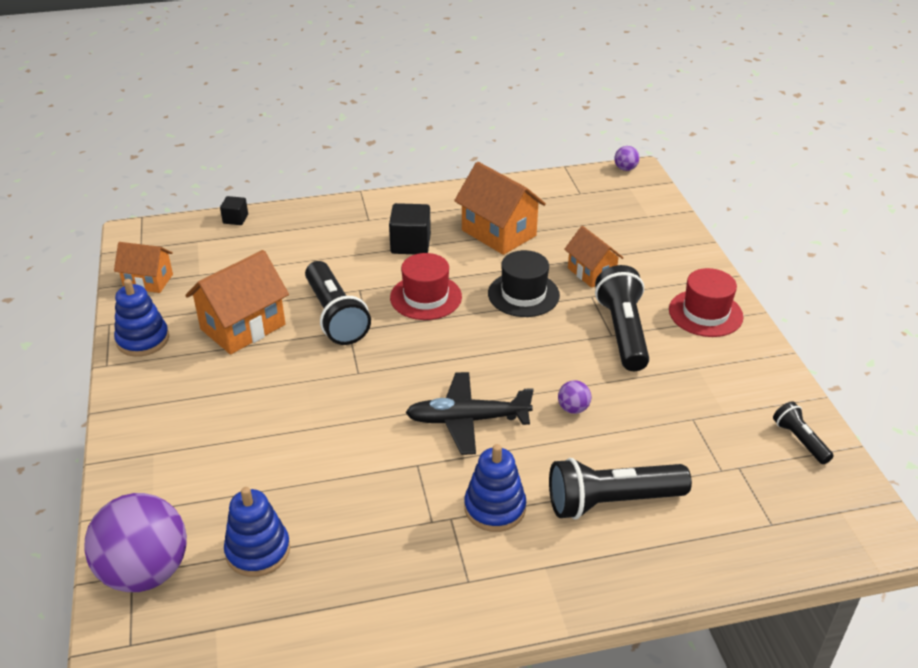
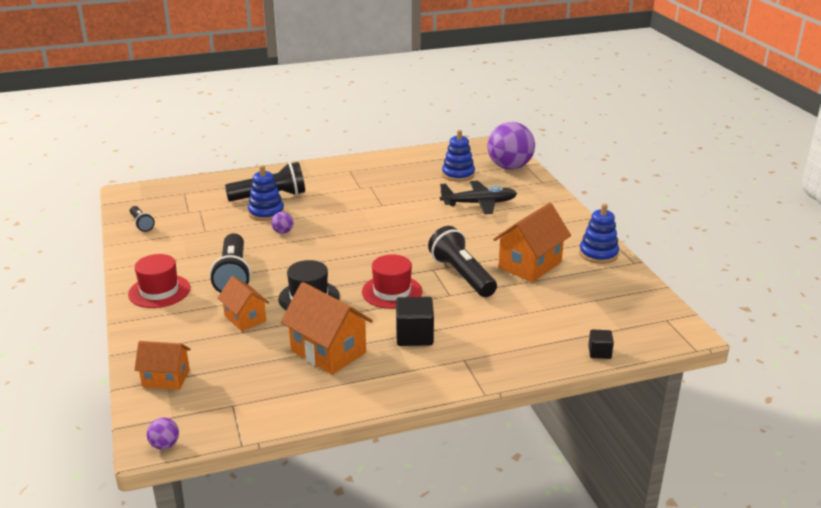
camera: 175 degrees right, 10 degrees down
(148, 281) = (632, 292): orange house -> orange house (166, 378)
(467, 420) = (353, 224): black plane -> black plane (479, 203)
(495, 508) = (336, 192): blue stacking toy -> blue stacking toy (266, 213)

